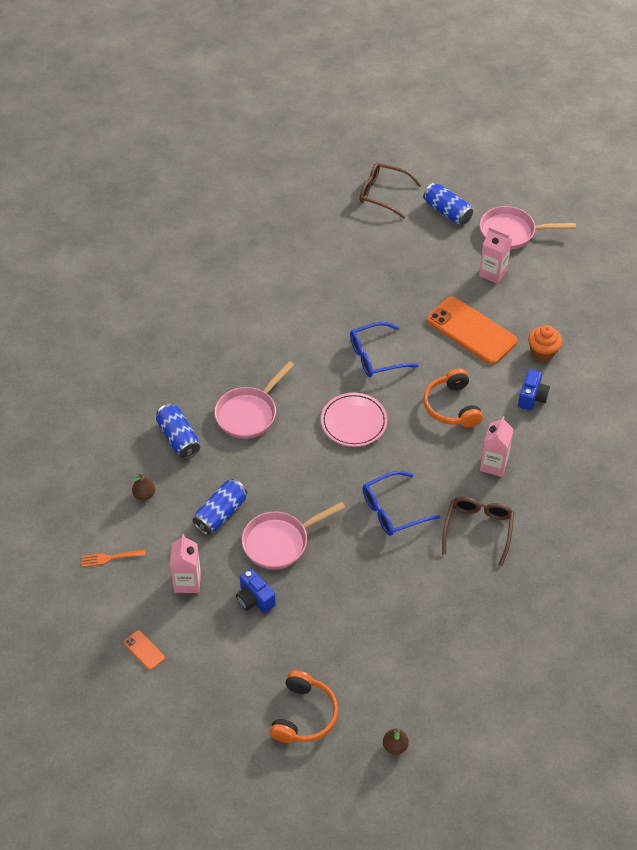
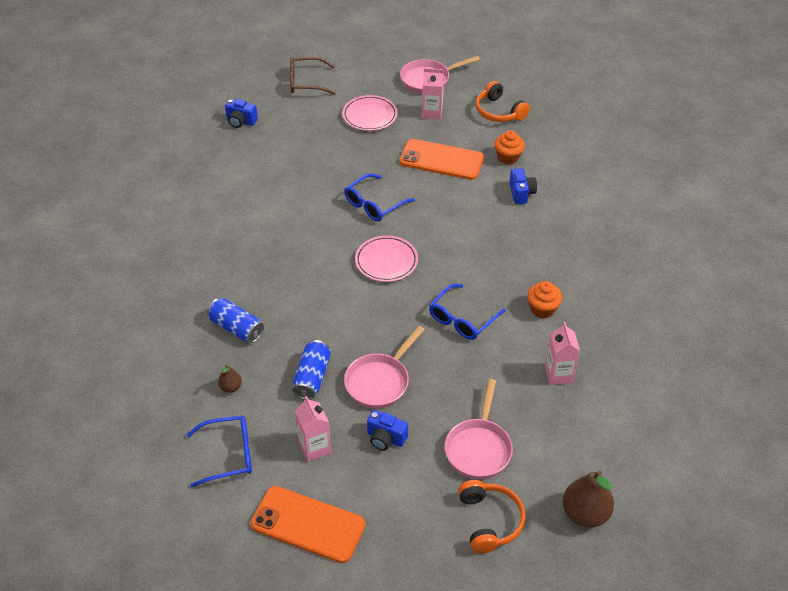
camera: 25 degrees left, 5 degrees down
(110, 558) = (228, 455): orange fork -> blue glasses
(144, 650) = (308, 525): orange phone -> orange phone, size x2.38
(249, 414) = (290, 286): pink pan -> pink pan (478, 448)
(294, 218) = (241, 121): none -> blue camera
(395, 746) = (585, 514): brown pear -> brown pear, size x1.96
(426, 255) = (369, 116): none -> pink plate
(447, 212) = (367, 80): blue can -> none
(452, 406) = (461, 221): orange headphones -> orange headphones (499, 112)
(478, 530) = (542, 309): brown glasses -> orange cupcake
(493, 465) = (523, 254): pink carton -> pink carton (558, 374)

